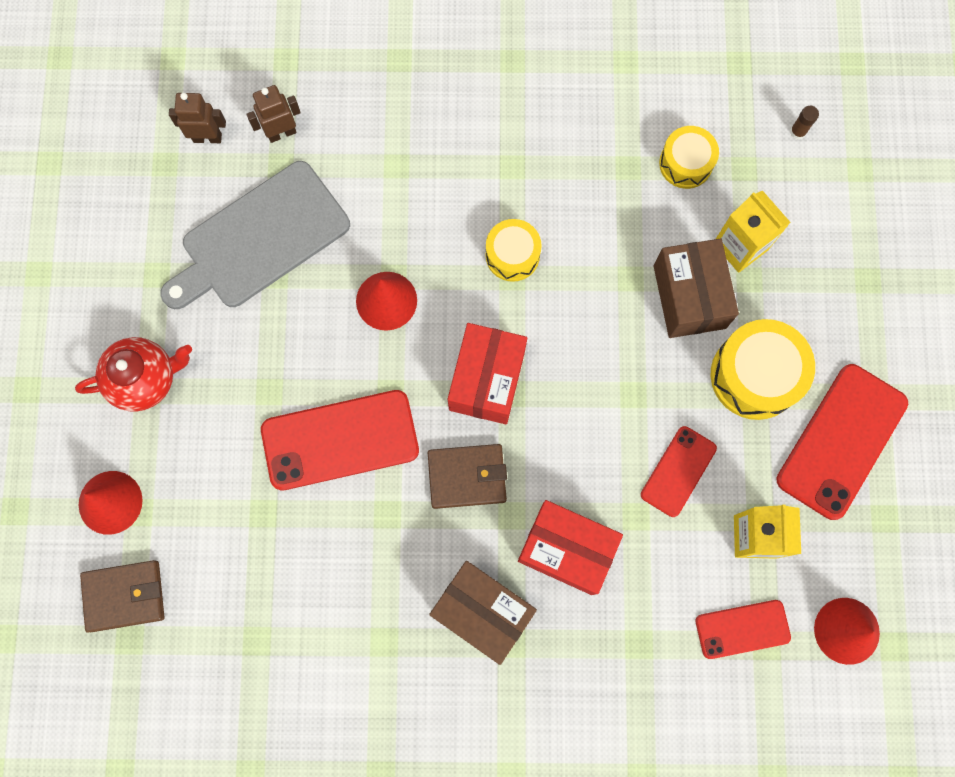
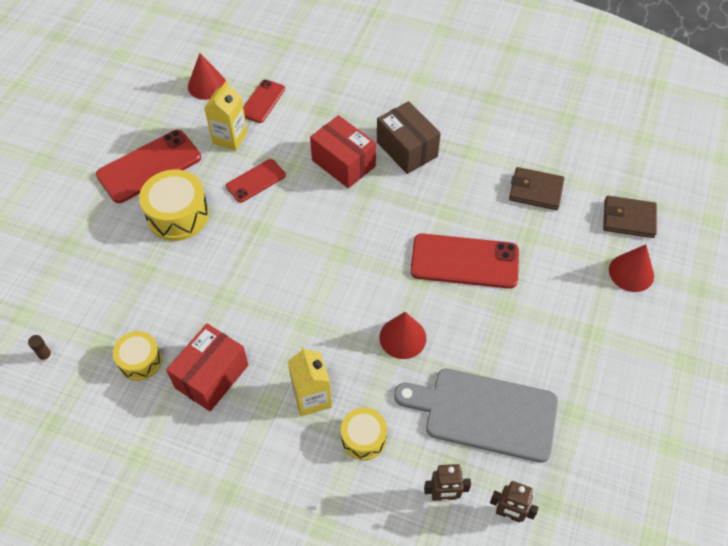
camera: 160 degrees left, 20 degrees down
(145, 379) = (594, 341): red teapot -> none
(260, 239) = (485, 413): grey cutting board -> grey cutting board turned 150 degrees counterclockwise
(467, 477) = (388, 216): brown wallet -> brown wallet (535, 191)
(487, 380) = (352, 266): red box -> red box (211, 376)
(512, 255) = (299, 338): yellow drum -> yellow drum (363, 438)
(689, 297) = (191, 272): brown box -> none
(740, 246) = (138, 292): yellow carton -> yellow carton (312, 397)
(742, 629) = (262, 101): red phone -> red phone turned 75 degrees counterclockwise

